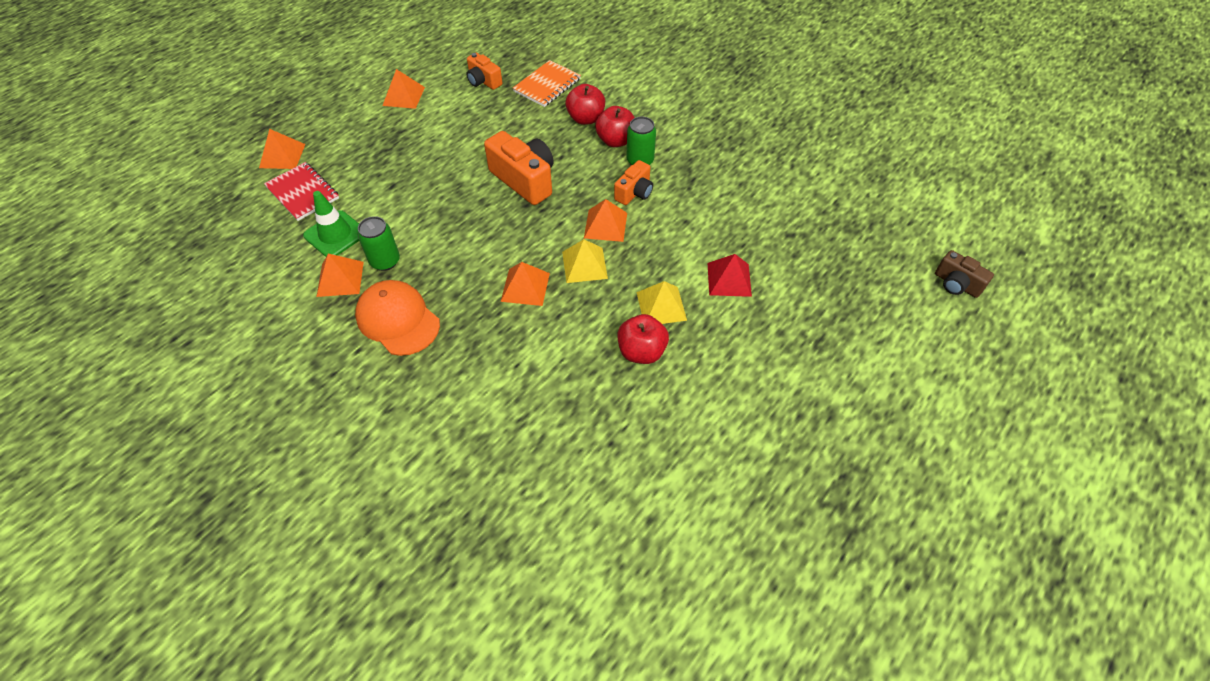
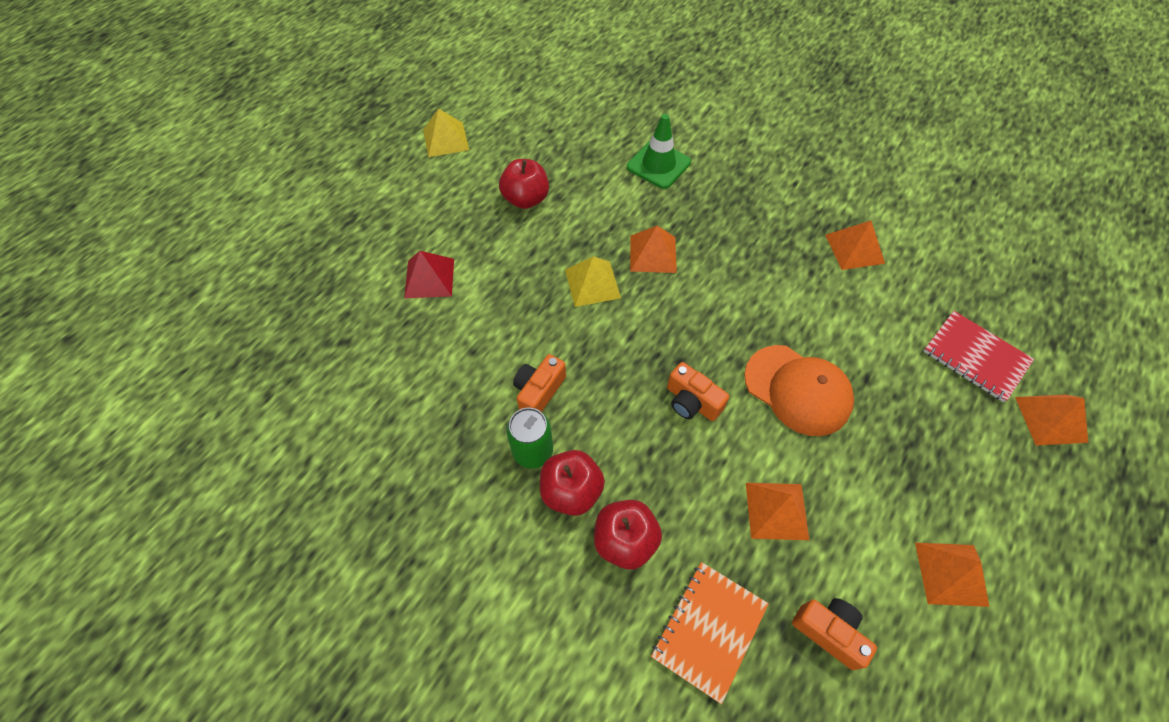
camera: 175 degrees right, 5 degrees up
(335, 234) = (894, 300): green traffic cone -> green traffic cone (658, 164)
(385, 261) = (817, 272): green can -> none
(398, 320) = (771, 212): orange cap -> orange cap (797, 390)
(524, 180) = (692, 402): orange camera -> orange camera, size x0.58
(605, 225) = (573, 337): orange pyramid -> orange pyramid (776, 511)
(661, 306) = (506, 243): yellow pyramid -> yellow pyramid (445, 139)
(956, 284) = (173, 290): brown camera -> none

